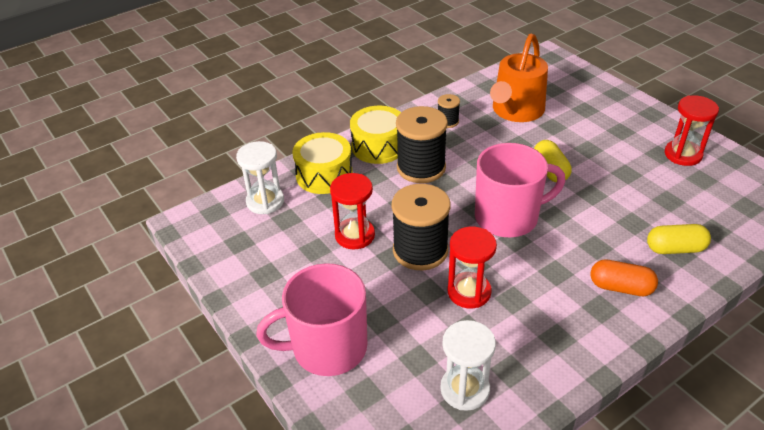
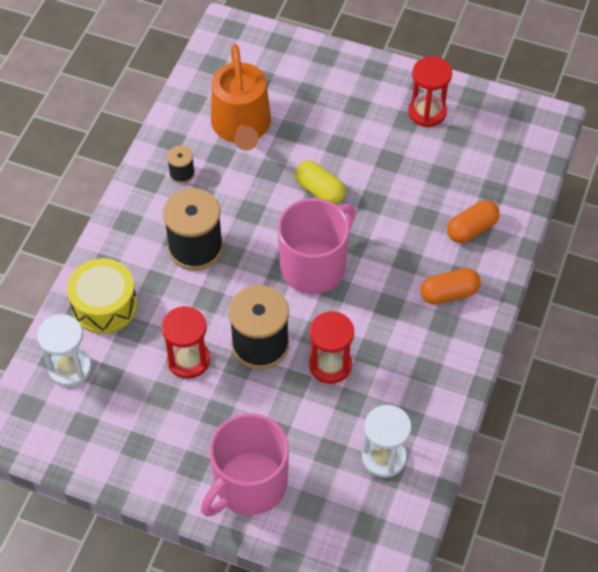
camera: 35 degrees left, 15 degrees up
(378, 146) = (133, 241): yellow drum -> none
(675, 249) = (471, 229): yellow capsule -> orange capsule

